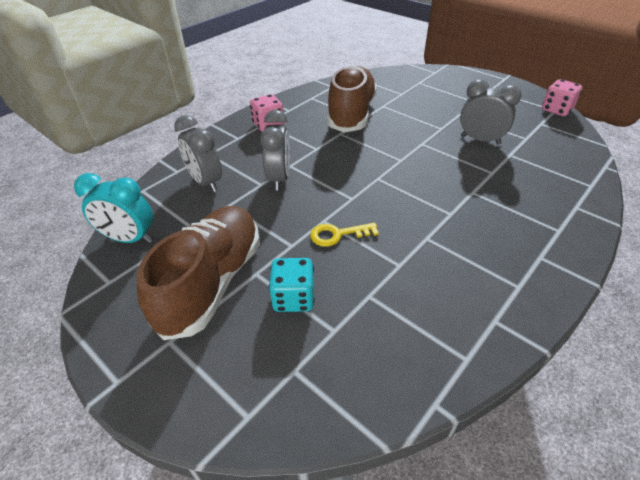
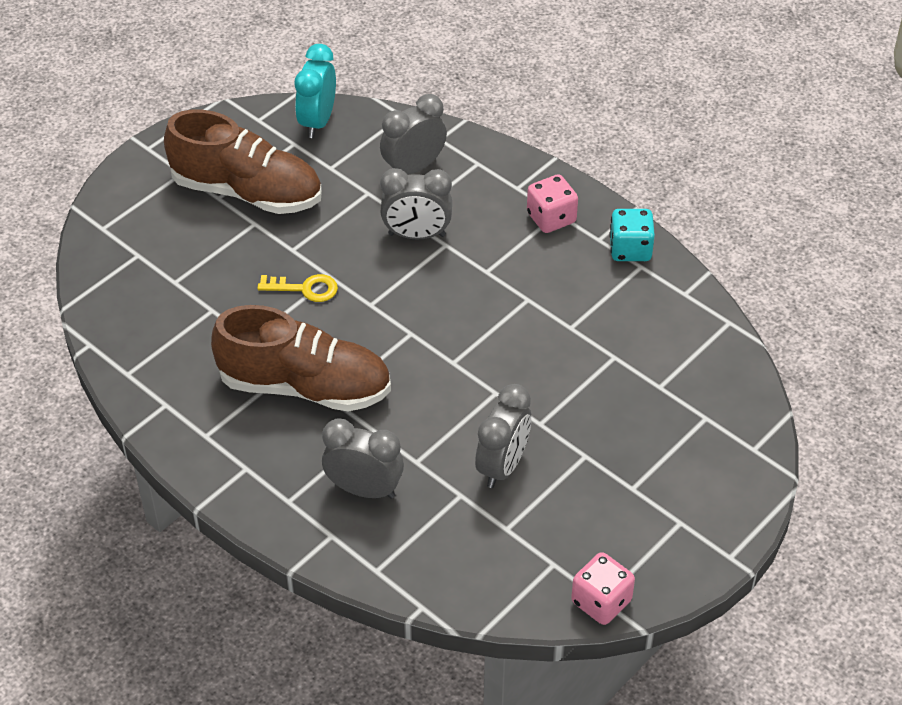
camera: 90 degrees right, 5 degrees up
(293, 298) = (218, 252): turquoise dice -> turquoise dice (630, 249)
(338, 234) = (305, 289): yellow key -> yellow key turned 105 degrees clockwise
(351, 114) = (586, 314): brown shoe -> brown shoe (305, 386)
(528, 193) = (364, 489): none -> grey clock

